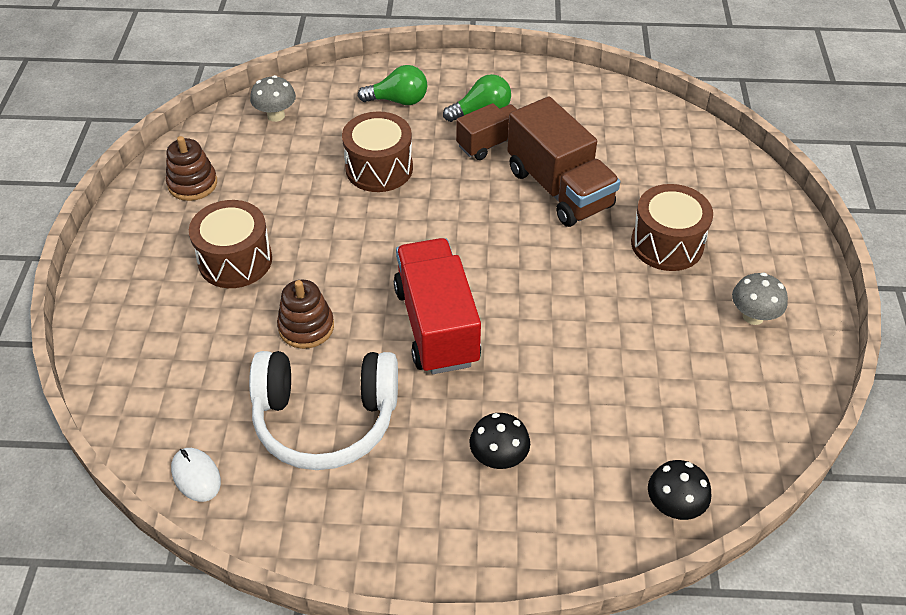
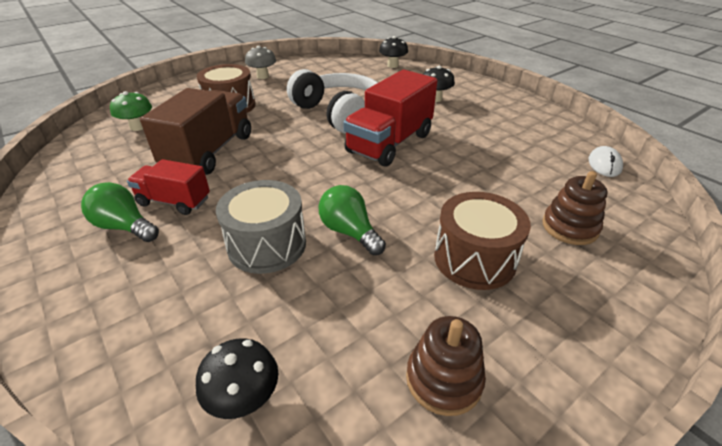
camera: 130 degrees left, 10 degrees down
(276, 115) = (245, 399): grey mushroom -> black mushroom
(306, 327) = (466, 185): brown stacking toy -> brown stacking toy (569, 227)
(325, 419) = (502, 146): white headphones -> white headphones (339, 113)
(379, 168) = (267, 245): brown drum -> grey drum
(398, 100) = (135, 295): green light bulb -> green light bulb (349, 232)
(490, 143) = (174, 201): brown truck -> red truck
(669, 159) = (138, 127): none -> green mushroom

